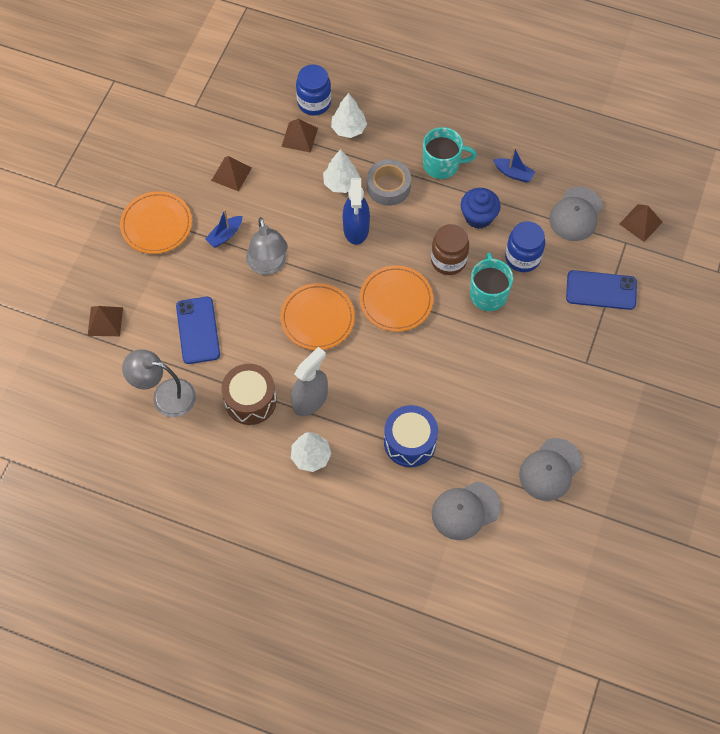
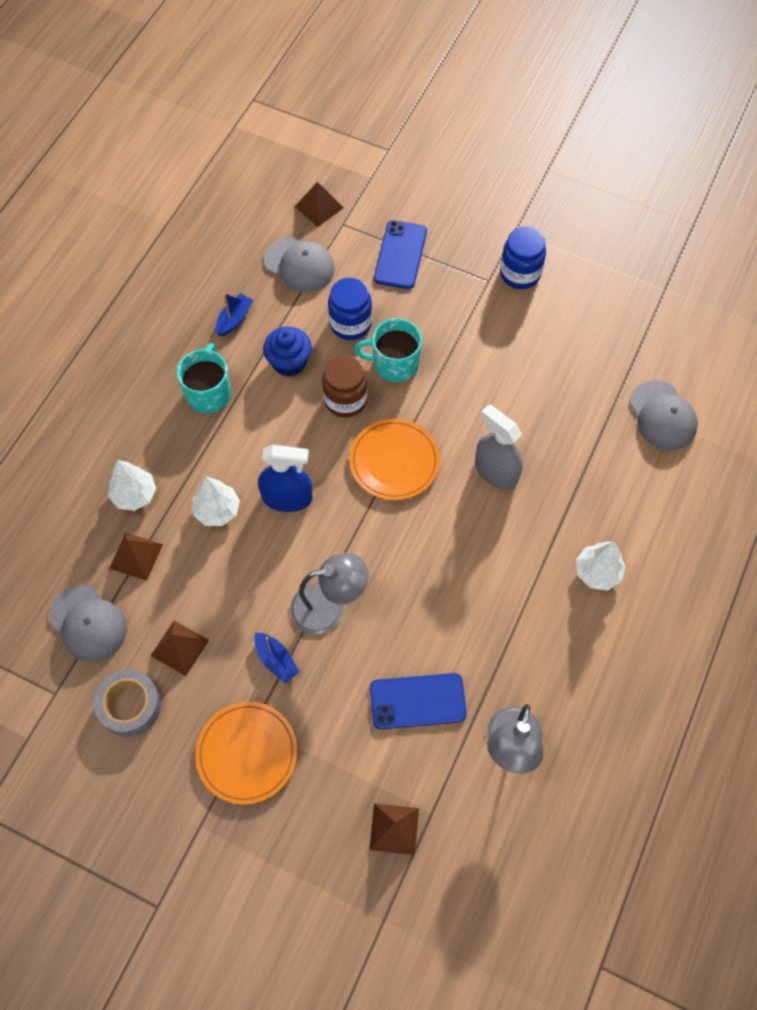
camera: 85 degrees left, 0 degrees up
(250, 400) = (521, 639): brown drum -> none
(310, 399) = (523, 568): grey spray bottle -> grey spray bottle (496, 471)
(314, 103) = (84, 534): blue jar -> blue jar (520, 274)
(317, 318) = (412, 552): orange plate -> none
(388, 186) = (231, 455): grey tape -> grey tape (130, 705)
(410, 442) = (580, 463): blue drum -> none
(550, 469) = (614, 330): grey cap -> grey cap (88, 623)

